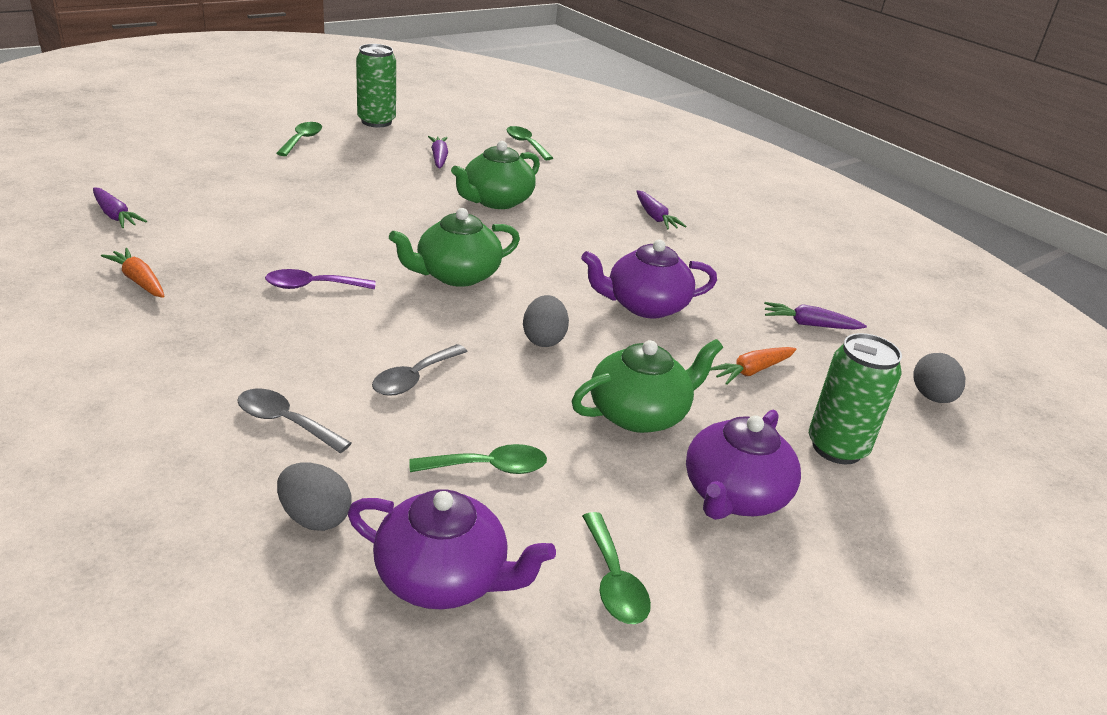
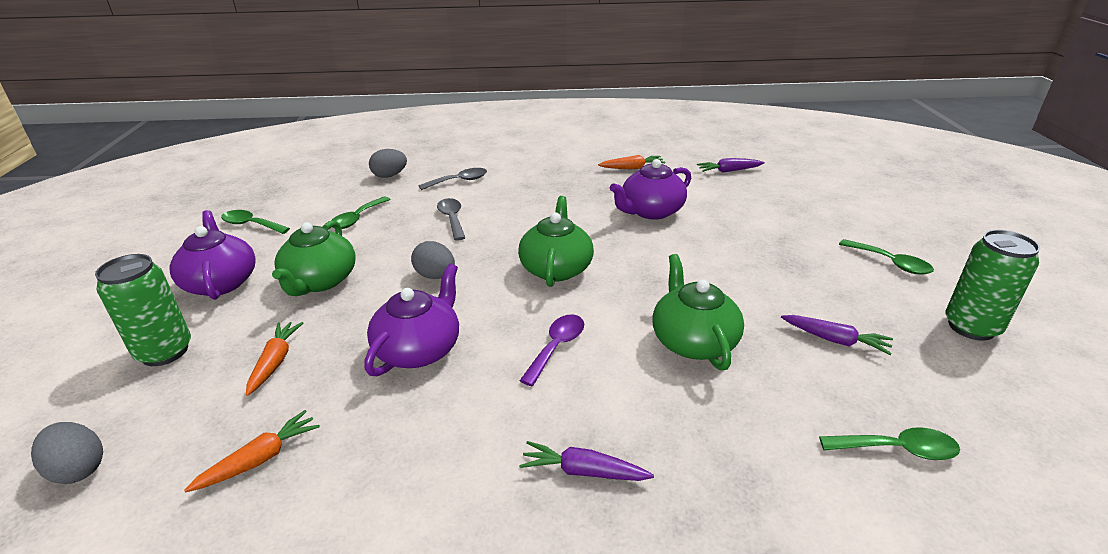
camera: 130 degrees right, 0 degrees up
(312, 286) = (586, 212): purple spoon -> purple spoon (556, 347)
(443, 578) = (319, 191): purple teapot -> purple teapot (651, 211)
(809, 324) = (260, 459): purple carrot -> orange carrot

